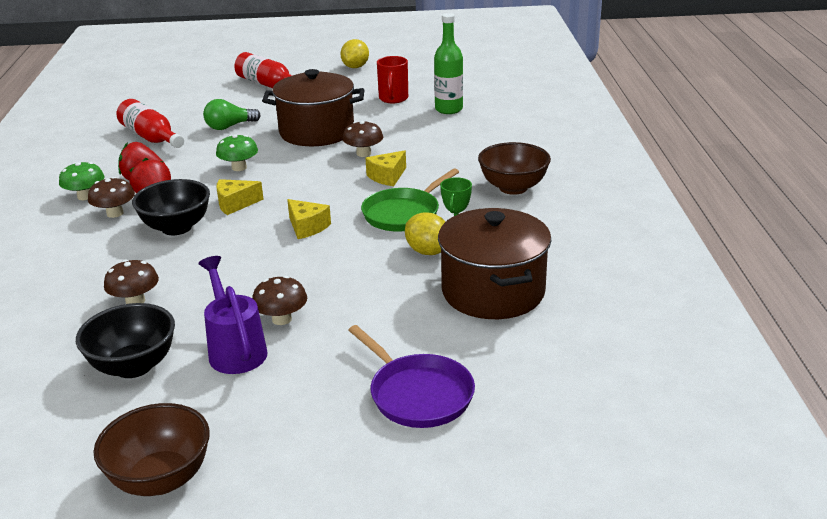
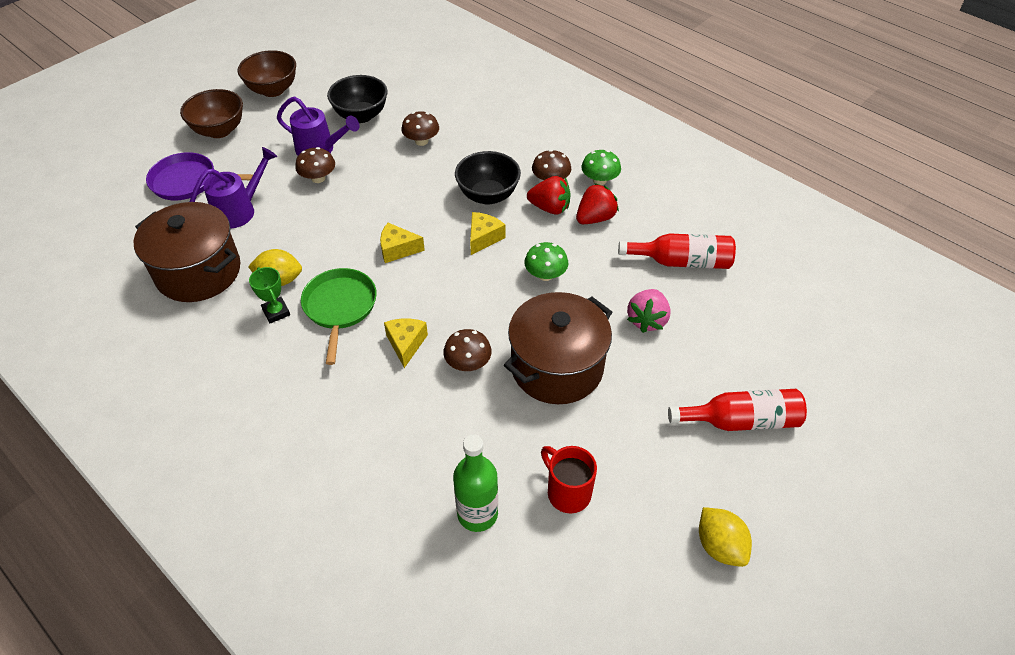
camera: 135 degrees right, 20 degrees up
(229, 127) = (647, 320): green light bulb -> pink strawberry
(396, 328) = (239, 210): none -> purple watering can
(513, 188) = (274, 402): brown bowl -> brown bowl (219, 130)

